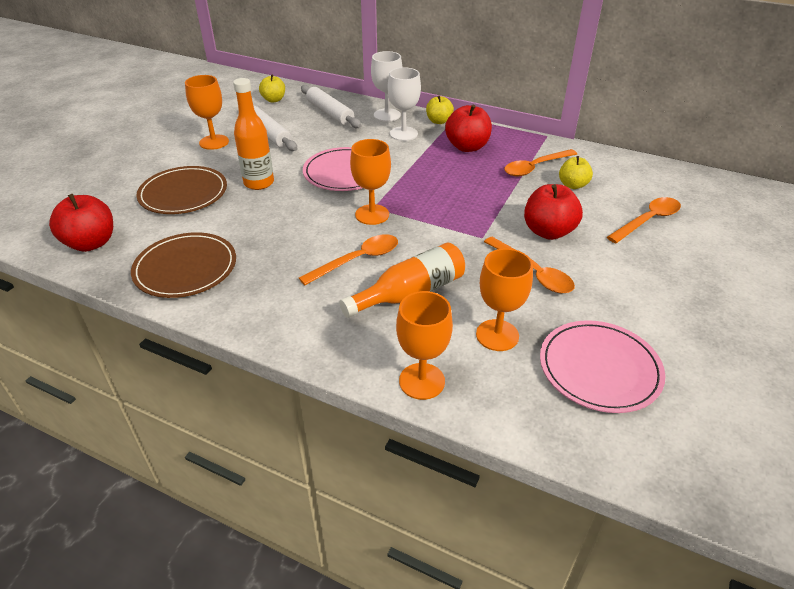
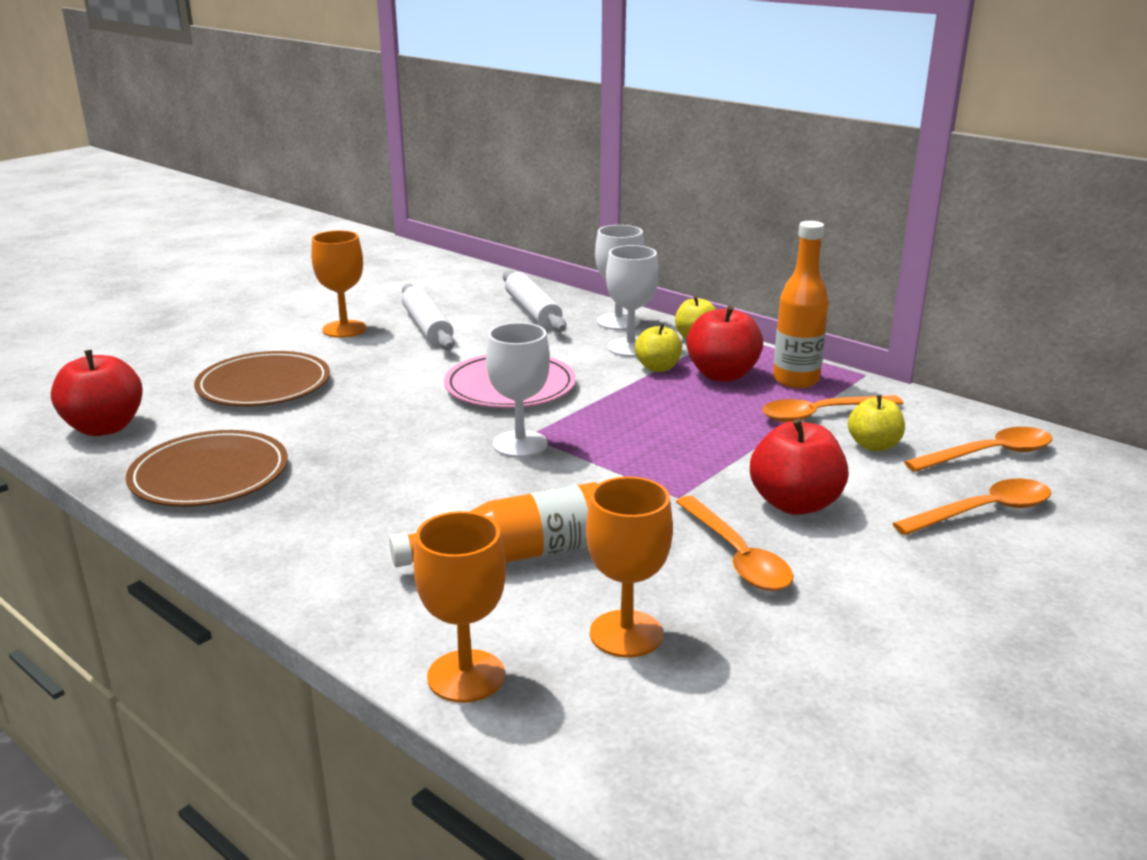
camera: 15 degrees right, 15 degrees down
(259, 183) = (376, 385): orange bottle -> orange bottle (795, 380)
(274, 100) = (460, 287): yellow apple -> yellow apple (658, 368)
(357, 260) = (462, 499): orange spoon -> orange spoon (989, 454)
(372, 214) = (520, 444): orange goblet -> white goblet
(599, 368) = (777, 712): pink plate -> none

